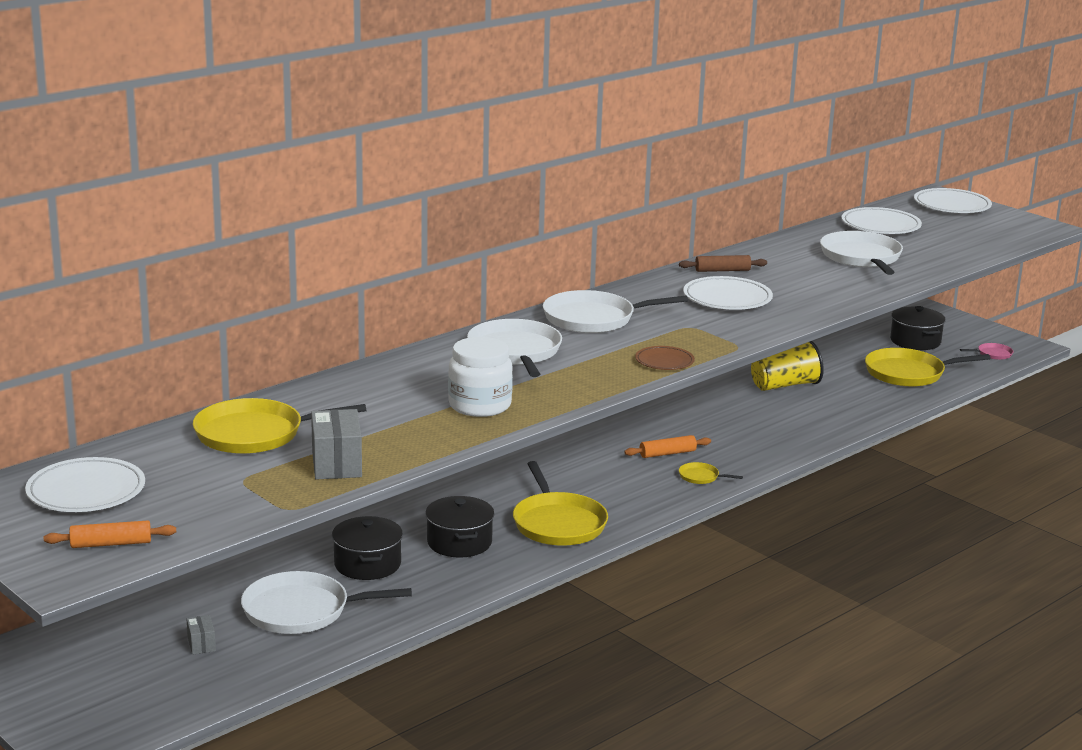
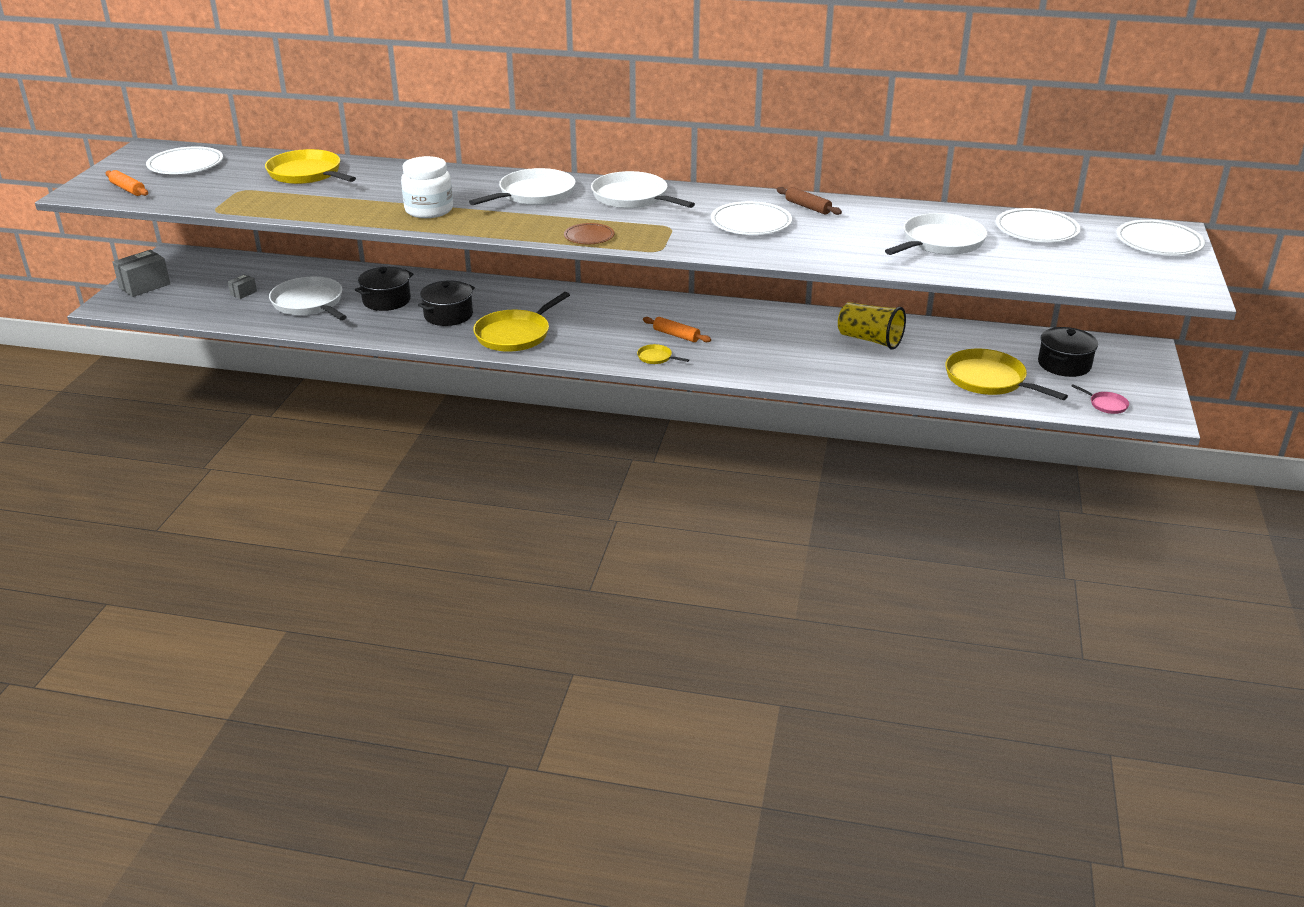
camera: 55 degrees right, 10 degrees up
(336, 464) = (290, 203): grey box -> grey box (144, 286)
(701, 477) = (656, 357): yellow pan -> yellow pan turned 45 degrees counterclockwise

